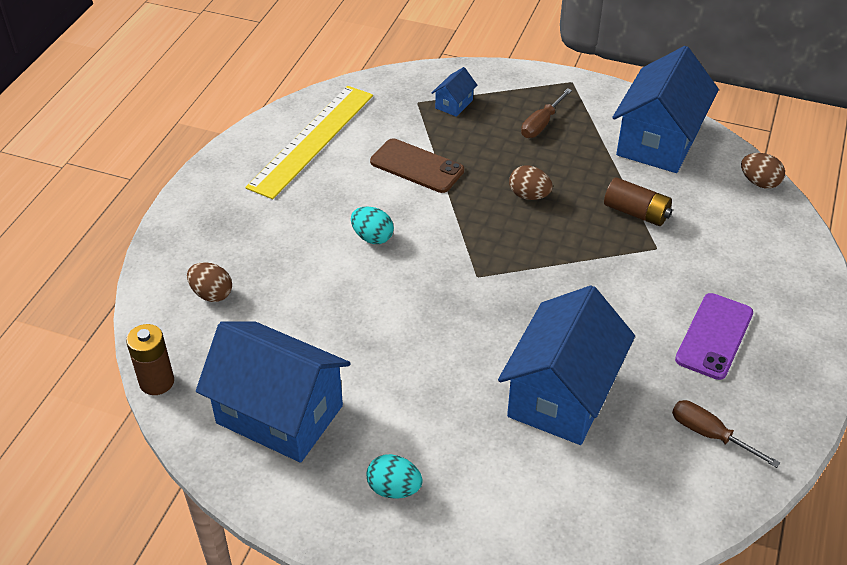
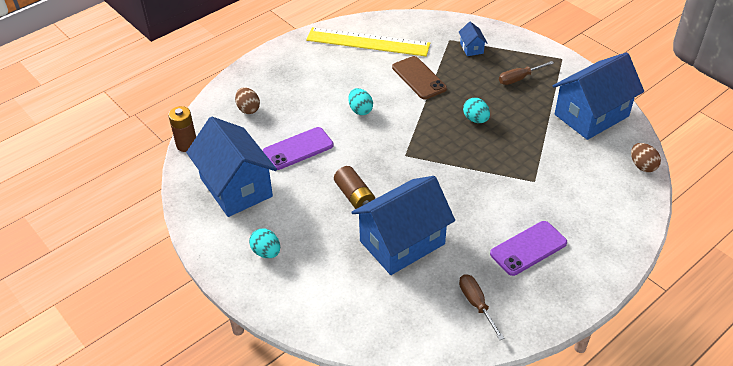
camera: 30 degrees right, 0 degrees up
(311, 140) = (368, 42): yellow ruler -> yellow ruler turned 45 degrees clockwise
(327, 323) = (298, 149): none -> purple phone
(454, 104) = (471, 48): blue house -> blue house turned 75 degrees counterclockwise
(529, 195) = (475, 119): brown egg -> turquoise egg
(636, 213) = (538, 154): brown battery -> brown battery (354, 196)

